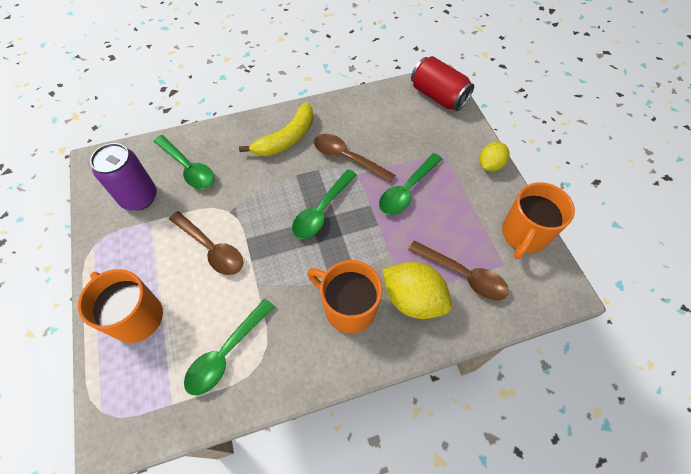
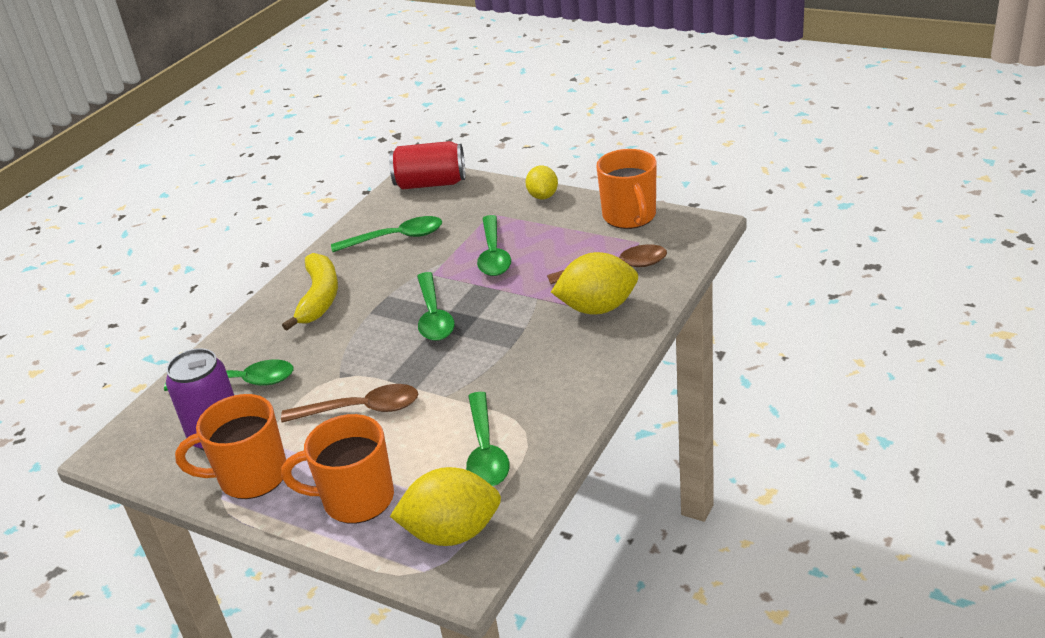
camera: 40 degrees left, 25 degrees down
(143, 399) = (452, 532): none -> yellow lemon
(347, 158) = (404, 271): brown spoon -> none
(348, 308) = (552, 350): orange mug -> orange mug (251, 477)
(372, 126) = (396, 238): none -> green spoon

